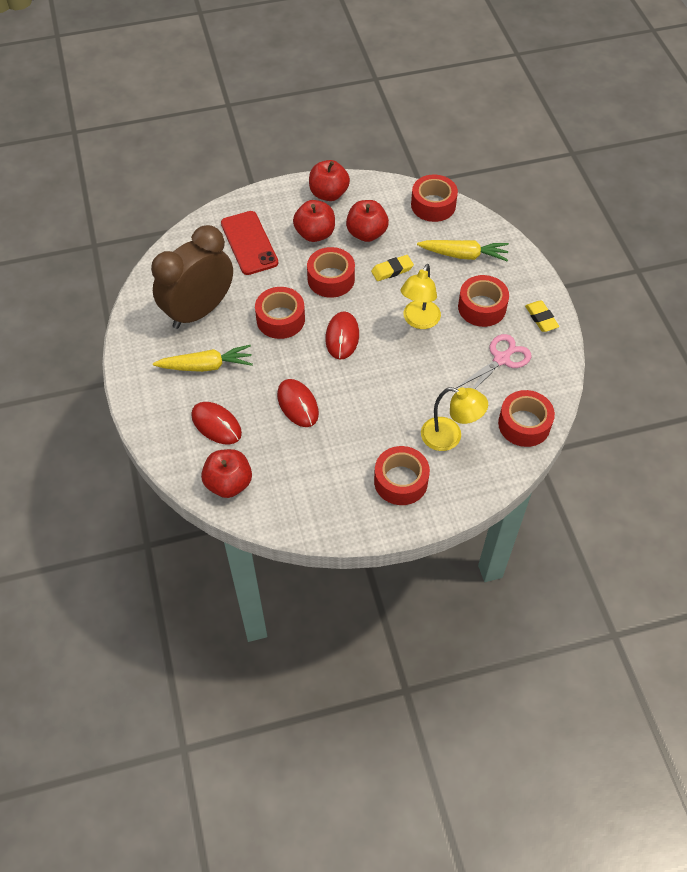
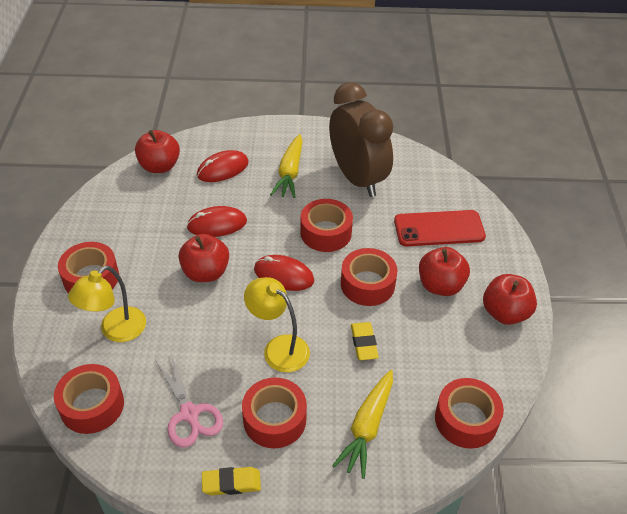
camera: 105 degrees right, 10 degrees down
(366, 233) = (430, 333): red apple -> red apple (206, 272)

